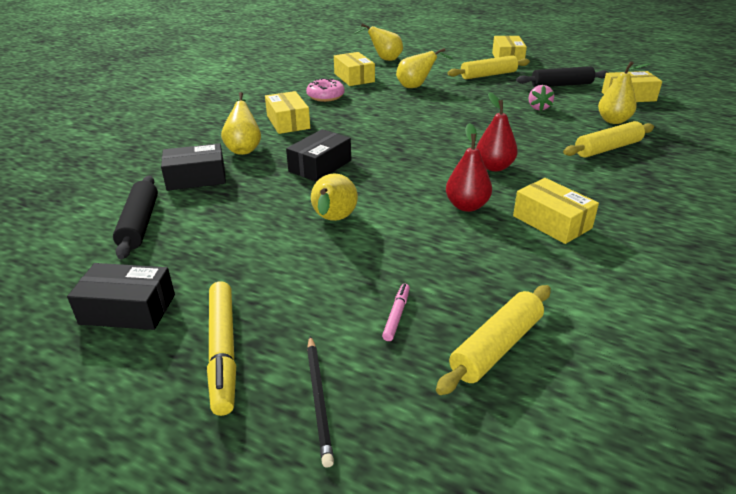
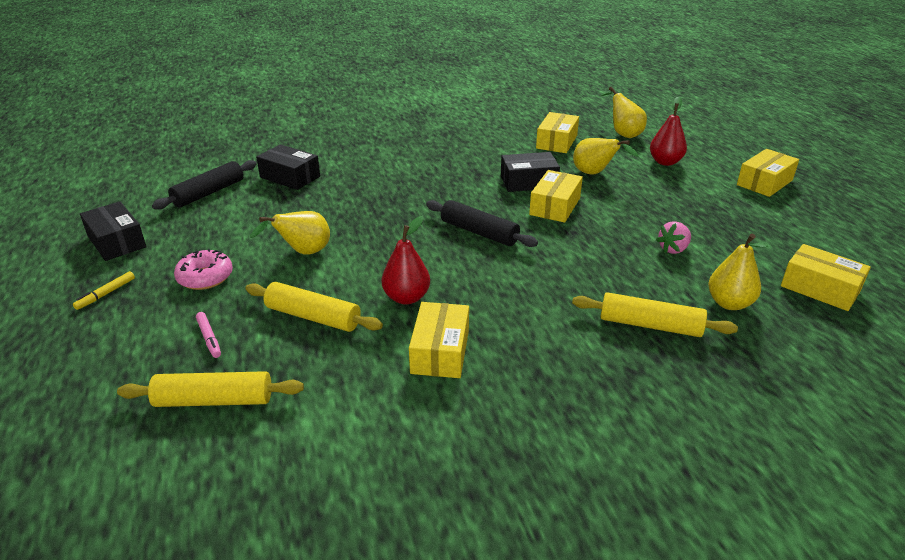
camera: 45 degrees right, 0 degrees up
(223, 351) = (106, 294): yellow marker -> yellow marker, size x0.50
(244, 148) = (356, 169): yellow pear -> none
(288, 122) = (425, 161): yellow box -> yellow box (555, 206)
(319, 399) = (88, 352): black pencil -> none
(320, 166) = (375, 207): black box -> black box (528, 182)
(325, 96) = (497, 150): pink donut -> pink donut (205, 277)
(396, 315) = (209, 338): pink marker -> pink marker turned 90 degrees clockwise
(488, 75) = (697, 192): yellow rolling pin -> yellow rolling pin (313, 317)
(494, 167) = (499, 280): red pear -> red pear (665, 162)
(561, 85) = (761, 238): black rolling pin -> black rolling pin (479, 232)

